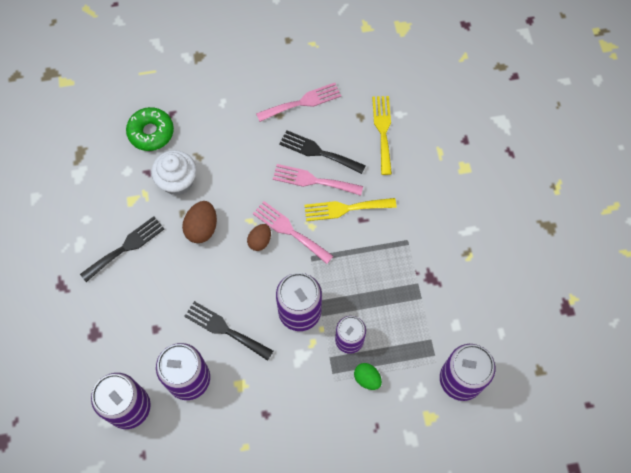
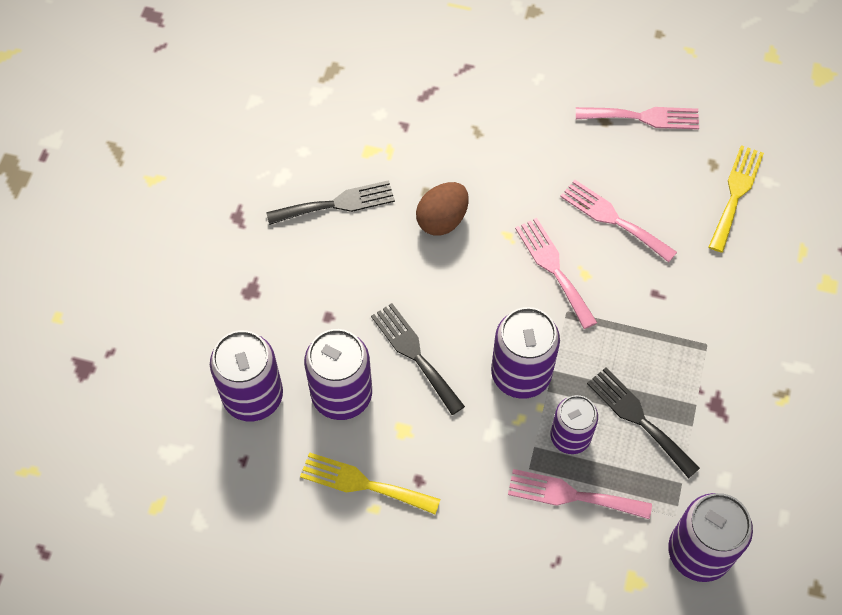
camera: 25 degrees right, 5 degrees down
(151, 132) = (431, 80): green donut -> none
(177, 181) = (437, 151): white cupcake -> none
(260, 241) = (509, 265): brown egg -> none
(318, 152) = (636, 186): black fork -> black fork (638, 418)
(345, 208) = (640, 271): yellow fork -> yellow fork (363, 483)
(367, 378) = (572, 495): green egg -> pink fork

